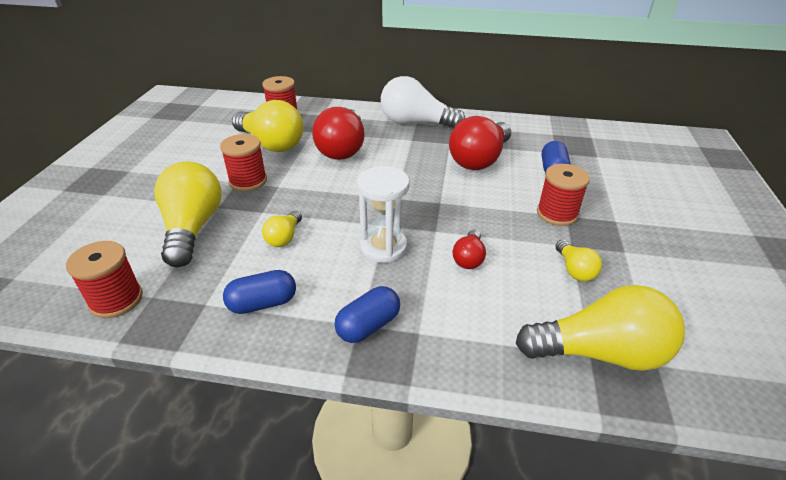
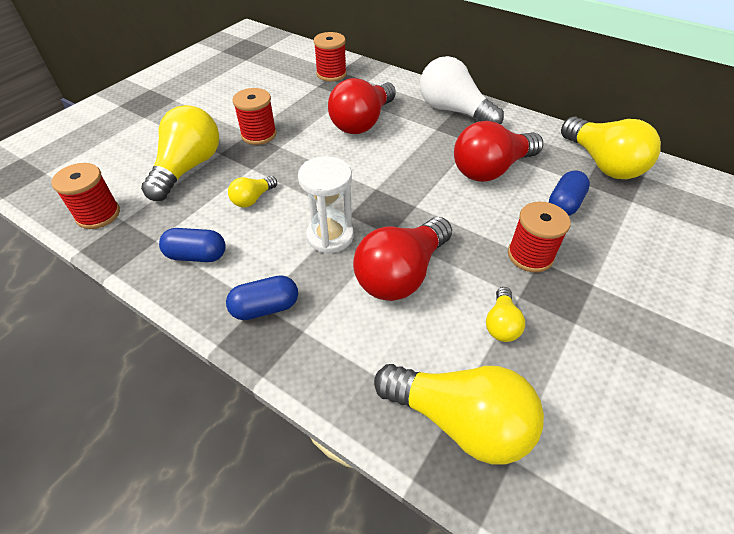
camera: 25 degrees right, 10 degrees up
(271, 144) = (302, 101): yellow light bulb -> yellow light bulb (602, 163)
(469, 258) = (401, 274): red light bulb -> red light bulb, size x2.05

